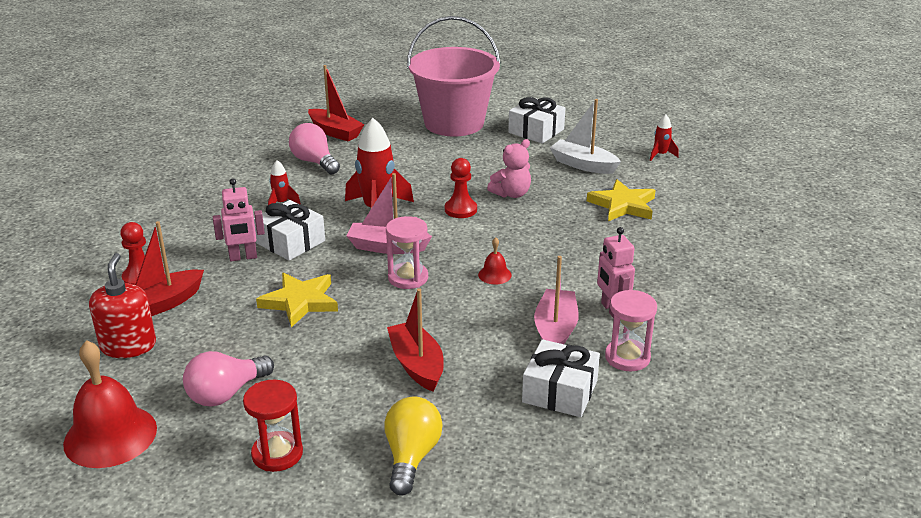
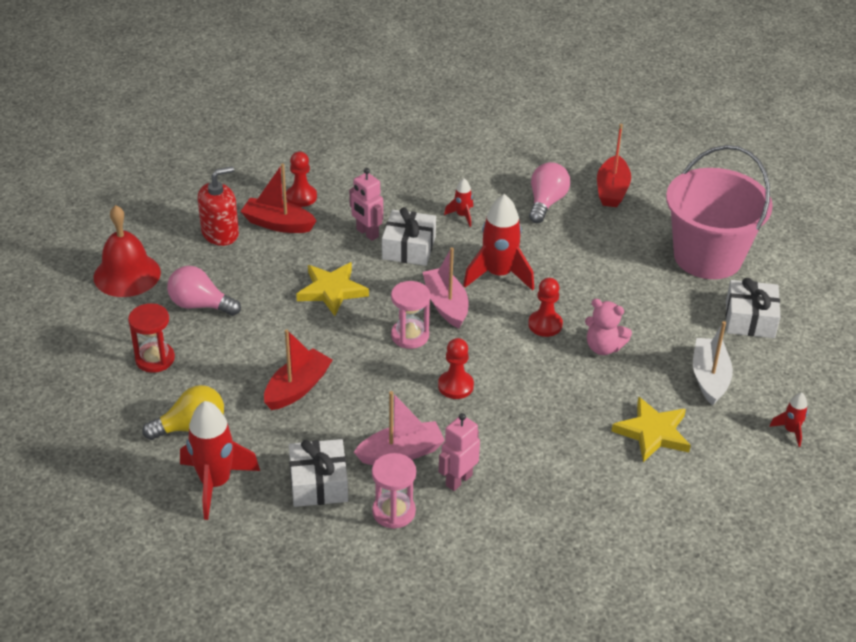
camera: 60 degrees right, 10 degrees up
(494, 275) = (455, 386): red bell -> red pawn
(510, 463) = (215, 483): none -> red rocket

